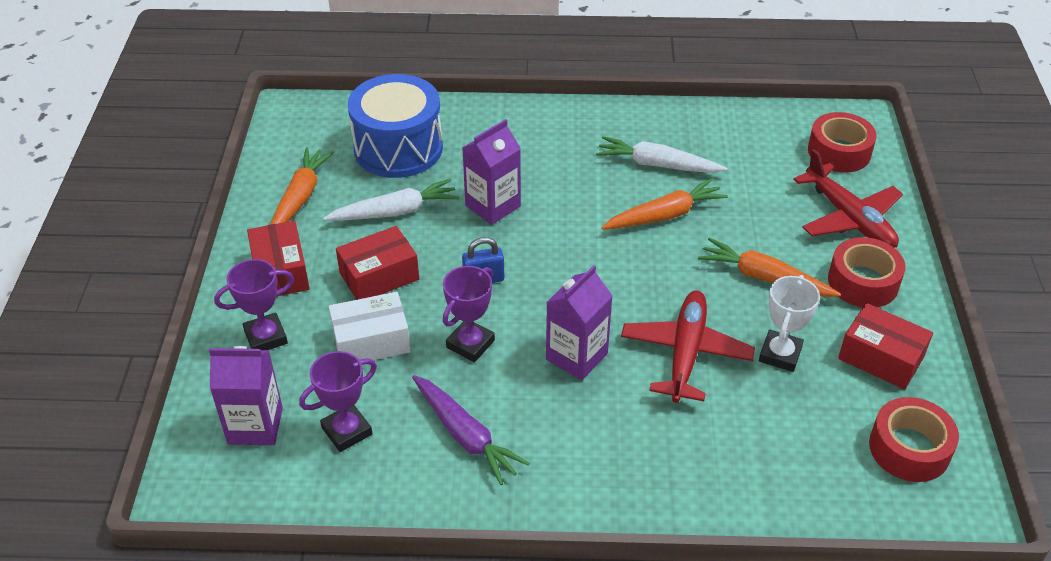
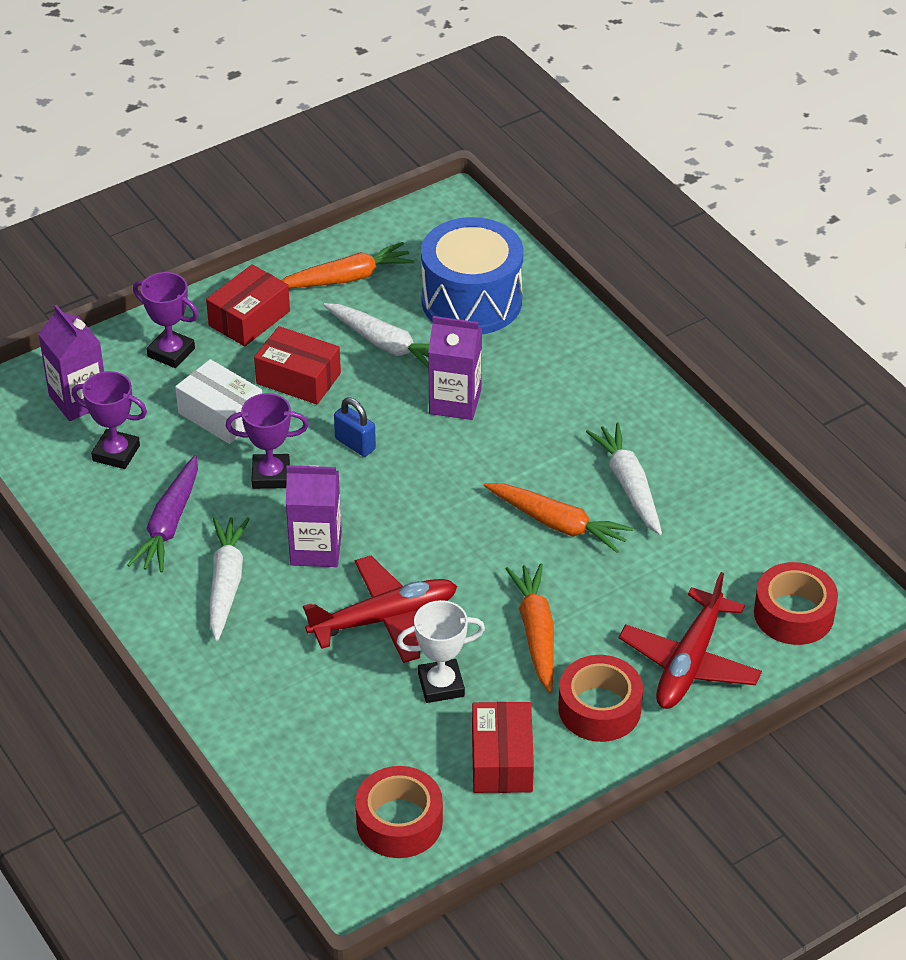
camera: 55 degrees right, 0 degrees up
(567, 431) = (226, 583): none -> white carrot

